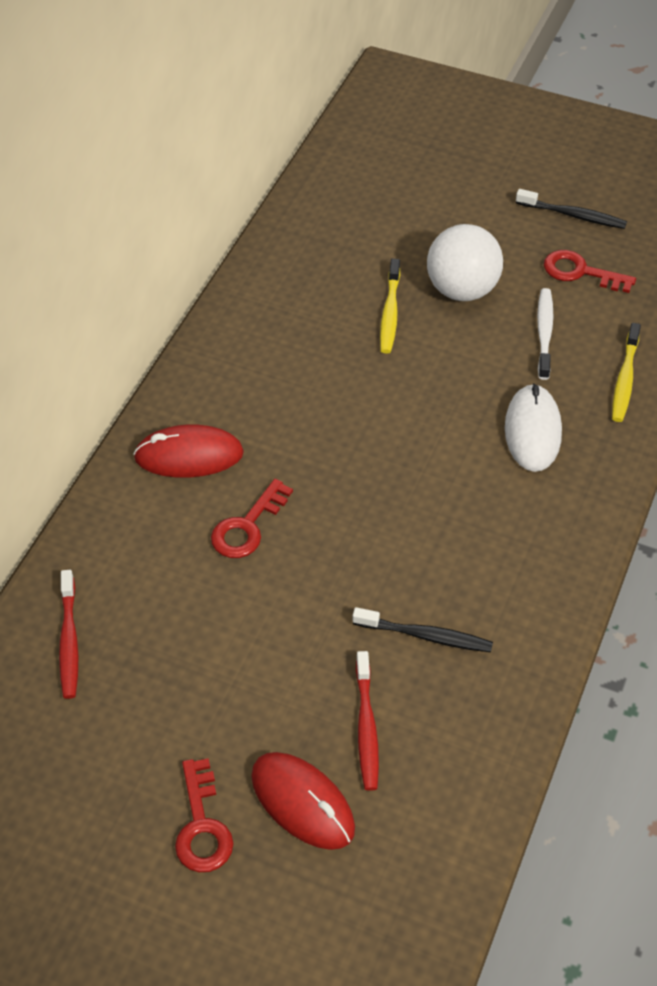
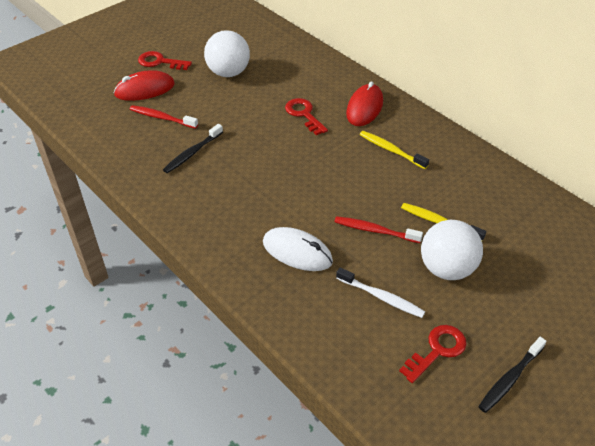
camera: 115 degrees right, 5 degrees down
(69, 641) = (277, 49): red toothbrush -> red toothbrush (375, 231)
(182, 687) = (228, 73): none -> white ball
(625, 379) = (313, 324): yellow toothbrush -> yellow toothbrush (391, 150)

